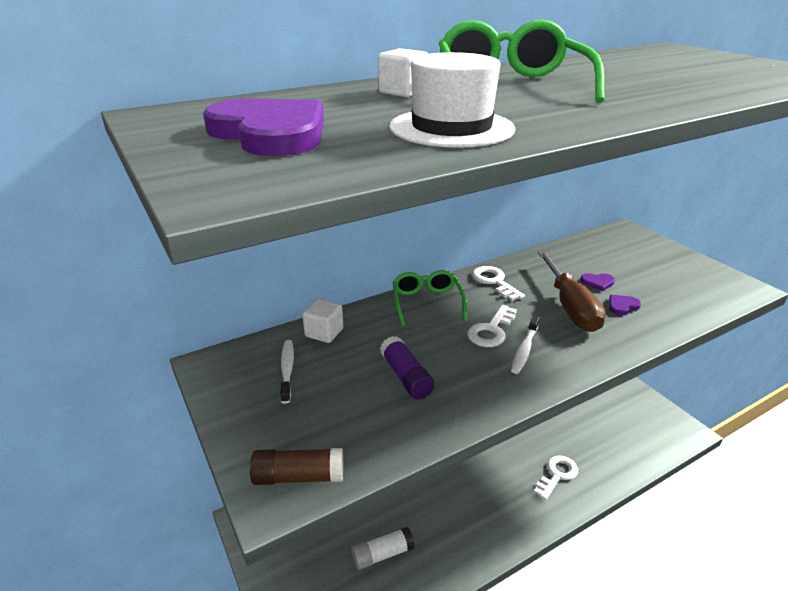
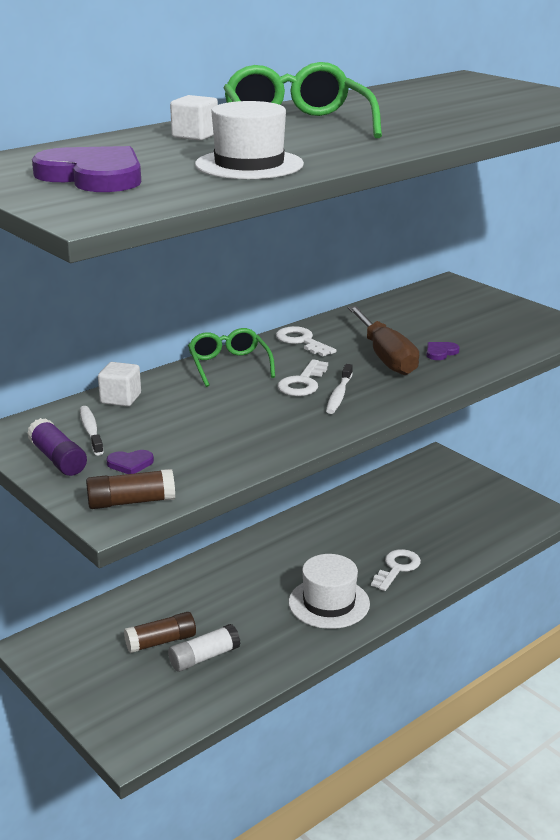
camera: 10 degrees left, 5 degrees down
(349, 530) = (161, 642): none -> brown glue stick
(406, 377) = (219, 425): purple glue stick -> purple glue stick (58, 459)
(496, 506) = (329, 603): none -> white hat
(597, 283) = (415, 334): purple heart -> purple heart (130, 464)

